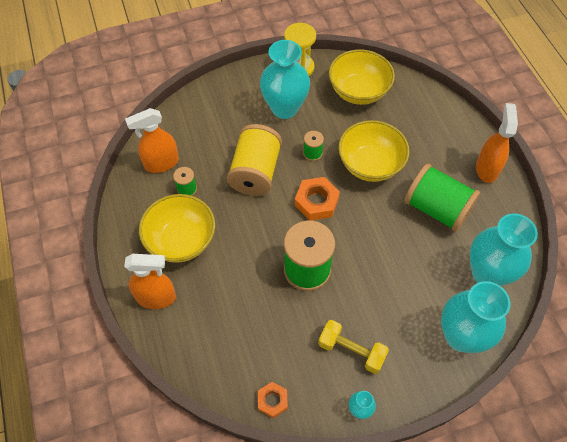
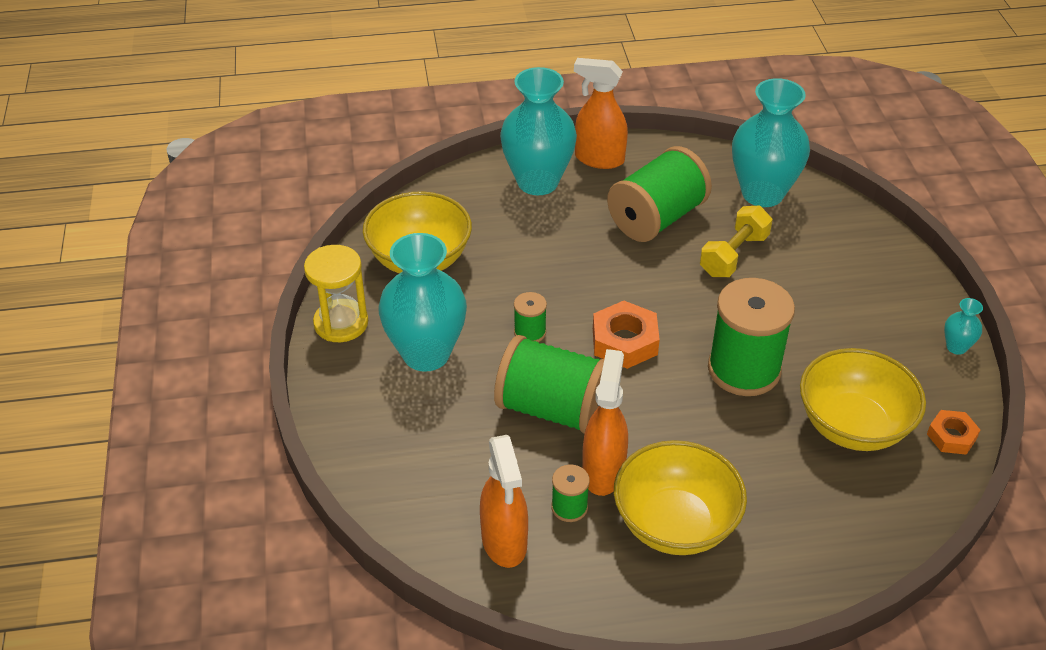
camera: 80 degrees left, 15 degrees down
(156, 297) = (783, 567): orange spray bottle -> orange spray bottle (603, 471)
(255, 172) = (553, 408): yellow spool -> green spool
(351, 351) = (874, 341): yellow dumbbell -> yellow dumbbell (734, 255)
(370, 165) = (567, 271): yellow bowl -> yellow bowl (853, 426)
(461, 336) = (851, 235): turquoise vase -> turquoise vase (537, 182)

